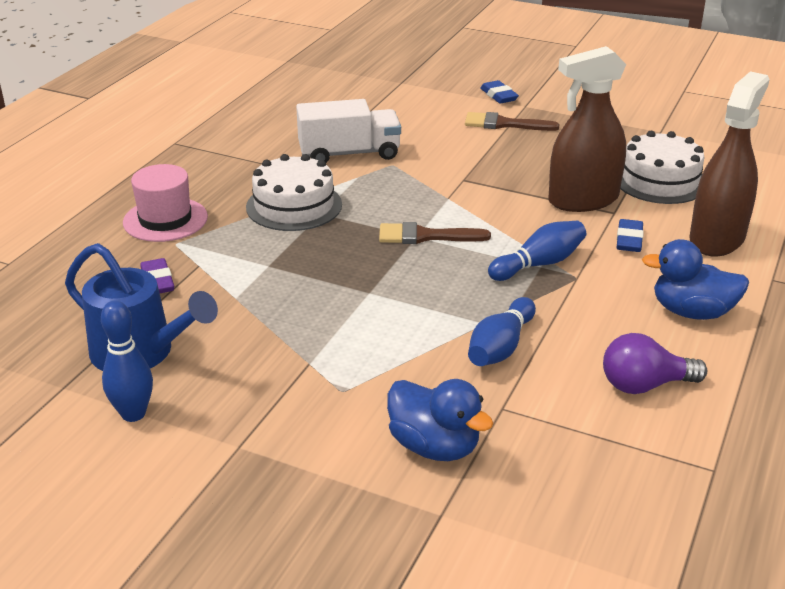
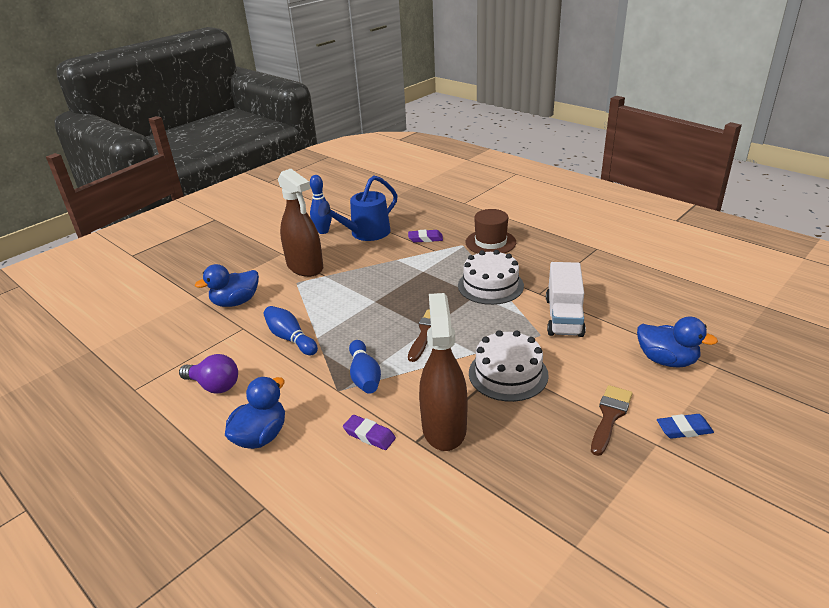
camera: 110 degrees right, 0 degrees up
(165, 220) = (490, 242): pink hat -> brown hat
(403, 102) = (666, 360): none -> blue duck
(629, 240) = (369, 435): blue eraser -> purple eraser
(644, 385) = (214, 385): purple light bulb -> purple light bulb turned 105 degrees clockwise
(660, 180) = (460, 497): white cake -> white cake (508, 374)
(717, 239) = (341, 496): brown spray bottle -> brown spray bottle (305, 267)

